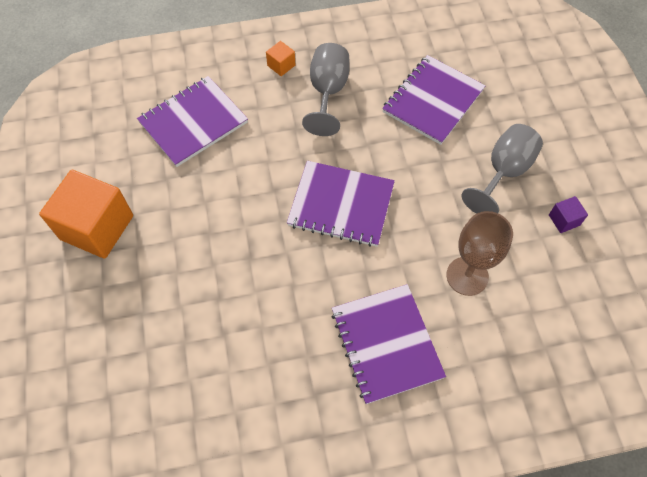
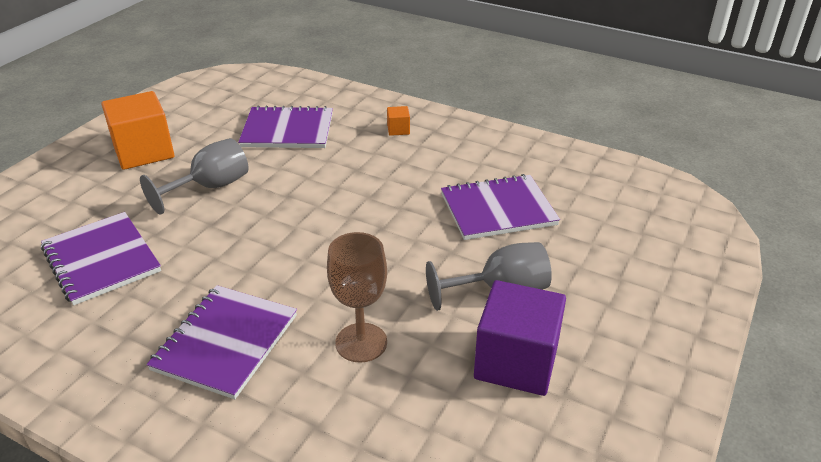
camera: 40 degrees right, 25 degrees down
(328, 92) = (413, 161): grey goblet -> grey goblet (210, 187)
(341, 205) = (323, 232): purple notebook -> purple notebook (101, 260)
(564, 220) = (516, 362): purple cube -> purple cube, size x2.33

